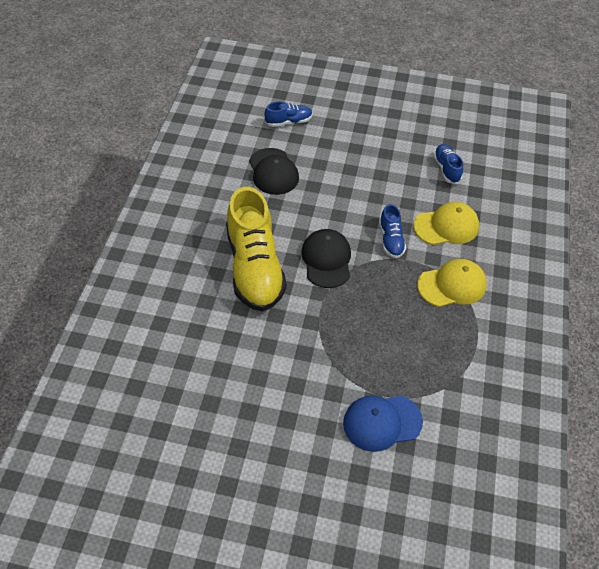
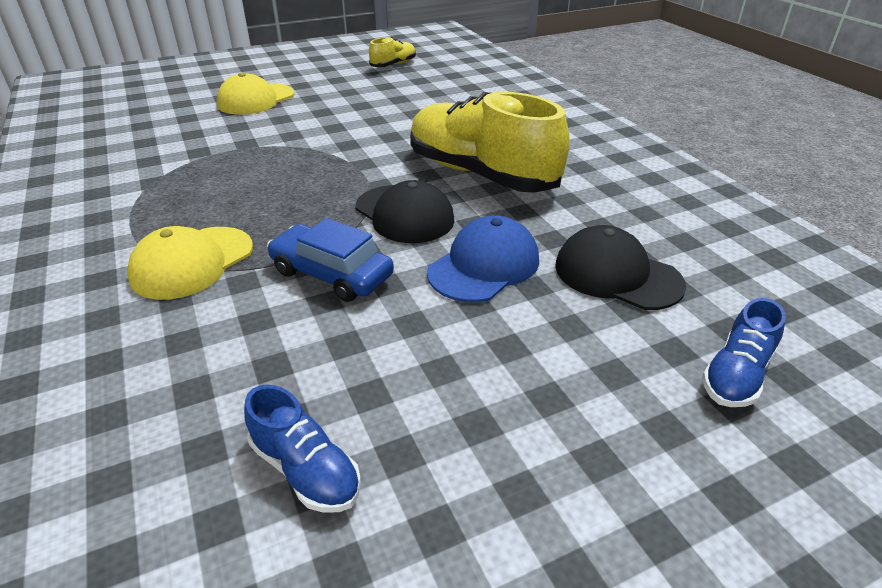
camera: 145 degrees right, 15 degrees down
(148, 486) = (393, 65): none -> yellow shoe
(382, 422) = (226, 136): blue cap -> blue cap (484, 266)
(391, 240) = (332, 274): blue shoe -> blue car
(446, 226) = (241, 340): yellow cap -> yellow cap (256, 100)

